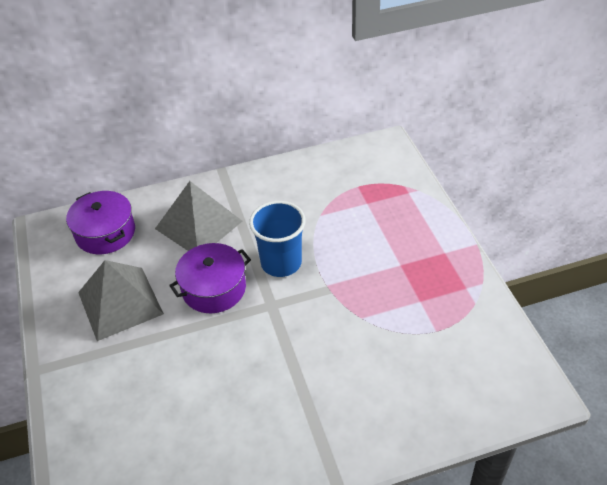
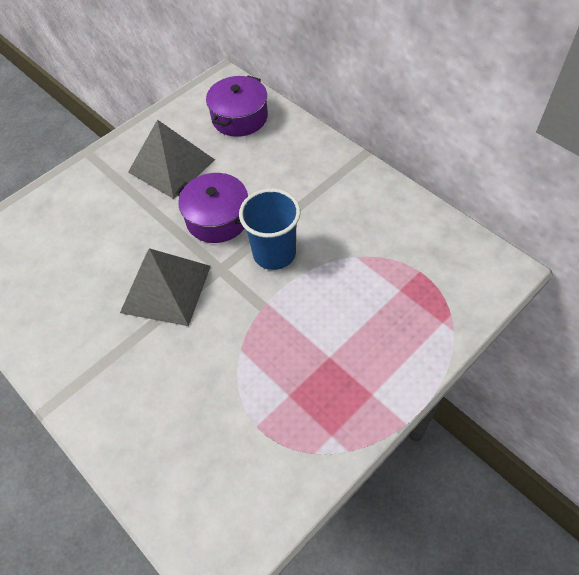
camera: 65 degrees right, 10 degrees up
(198, 225) = (285, 171): grey pyramid -> grey pyramid (166, 289)

